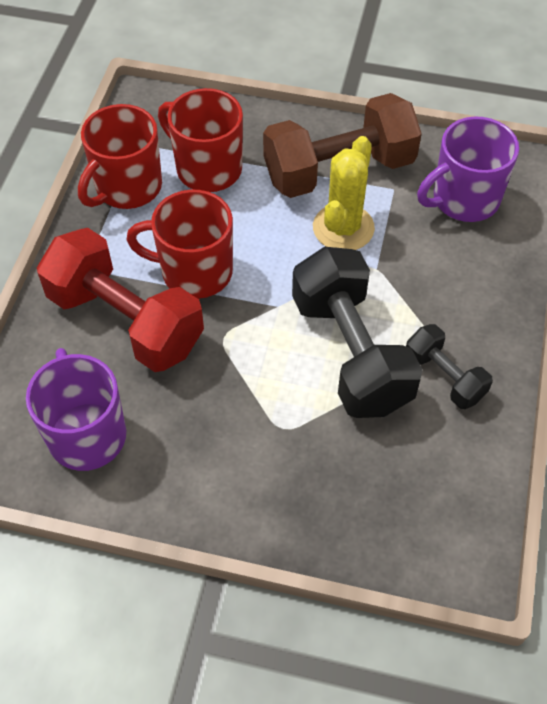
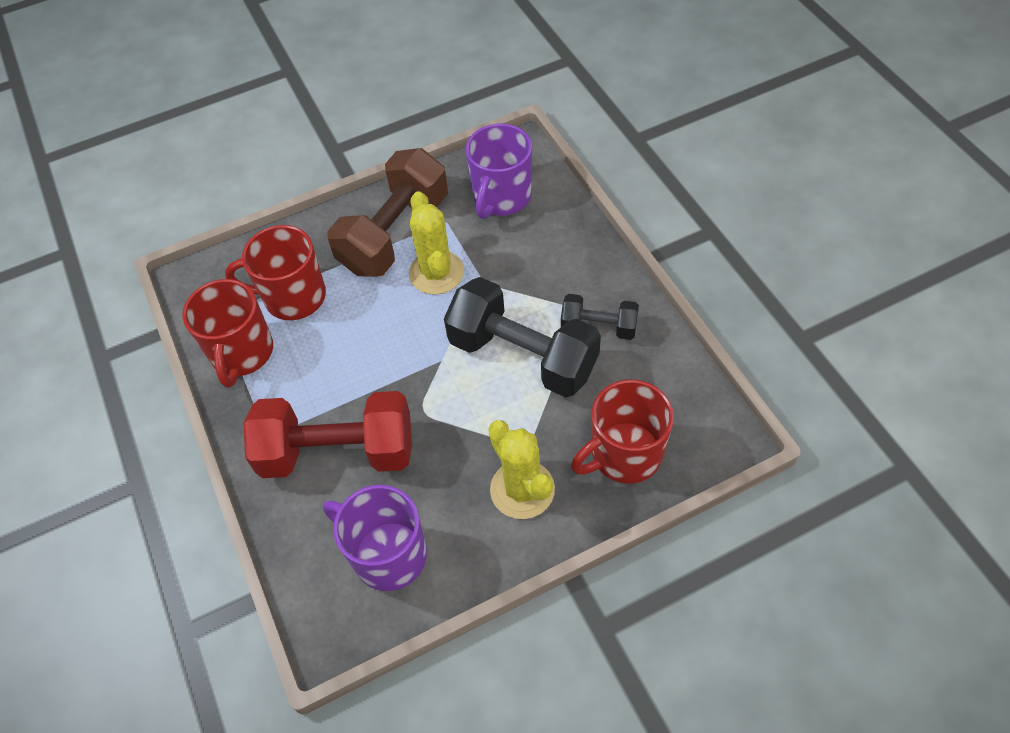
camera: 35 degrees left, 0 degrees up
(194, 272) = (356, 379): red mug -> red mug (624, 454)
(242, 467) = (522, 489): none -> yellow cactus

